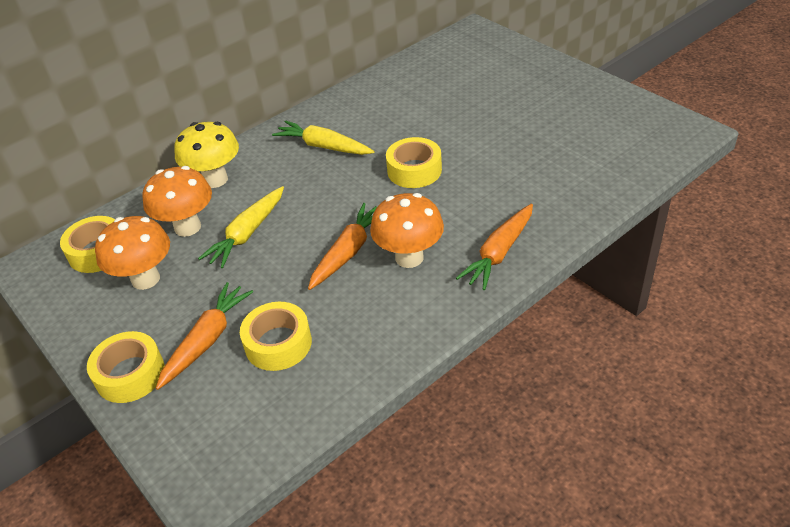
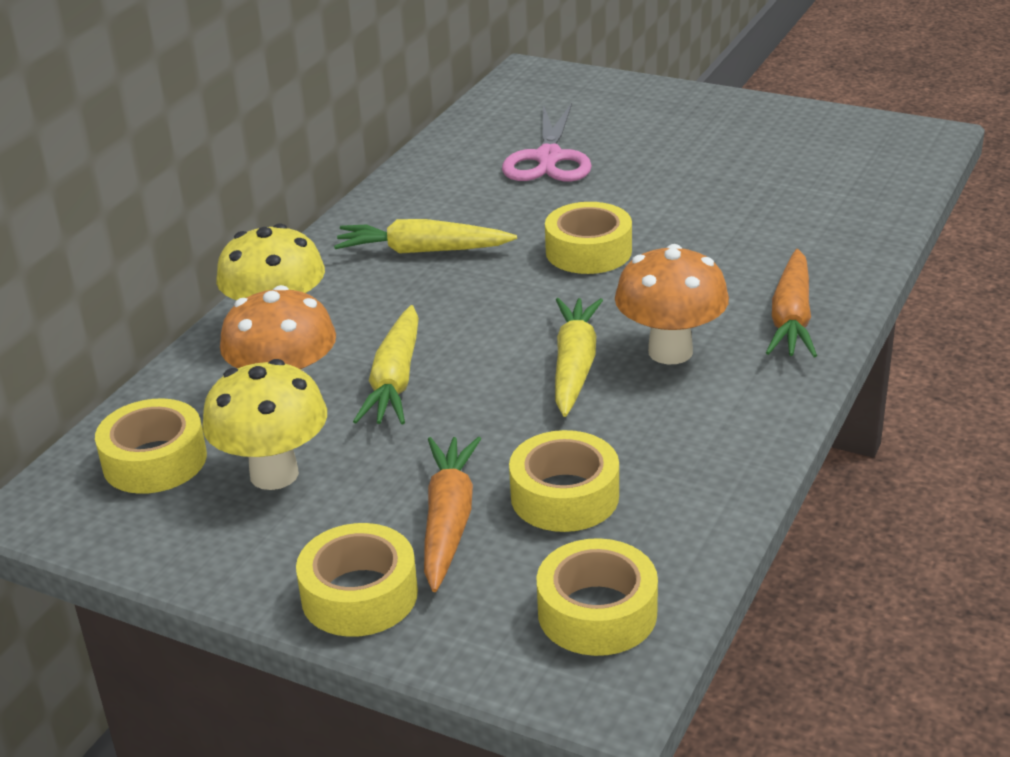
camera: 25 degrees left, 10 degrees down
(145, 279) = (274, 474): orange mushroom -> yellow mushroom
(238, 432) = (597, 612): none -> yellow tape
(348, 252) = (574, 366): orange carrot -> yellow carrot
(439, 96) = (548, 158): none -> pink scissors

